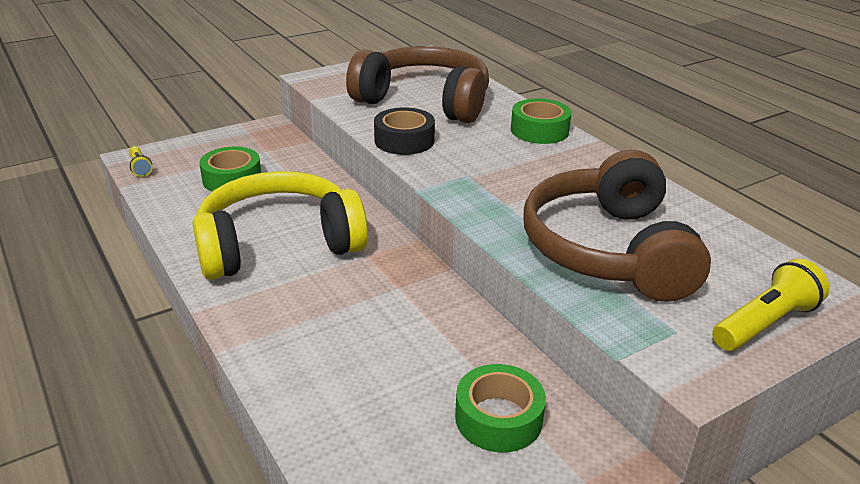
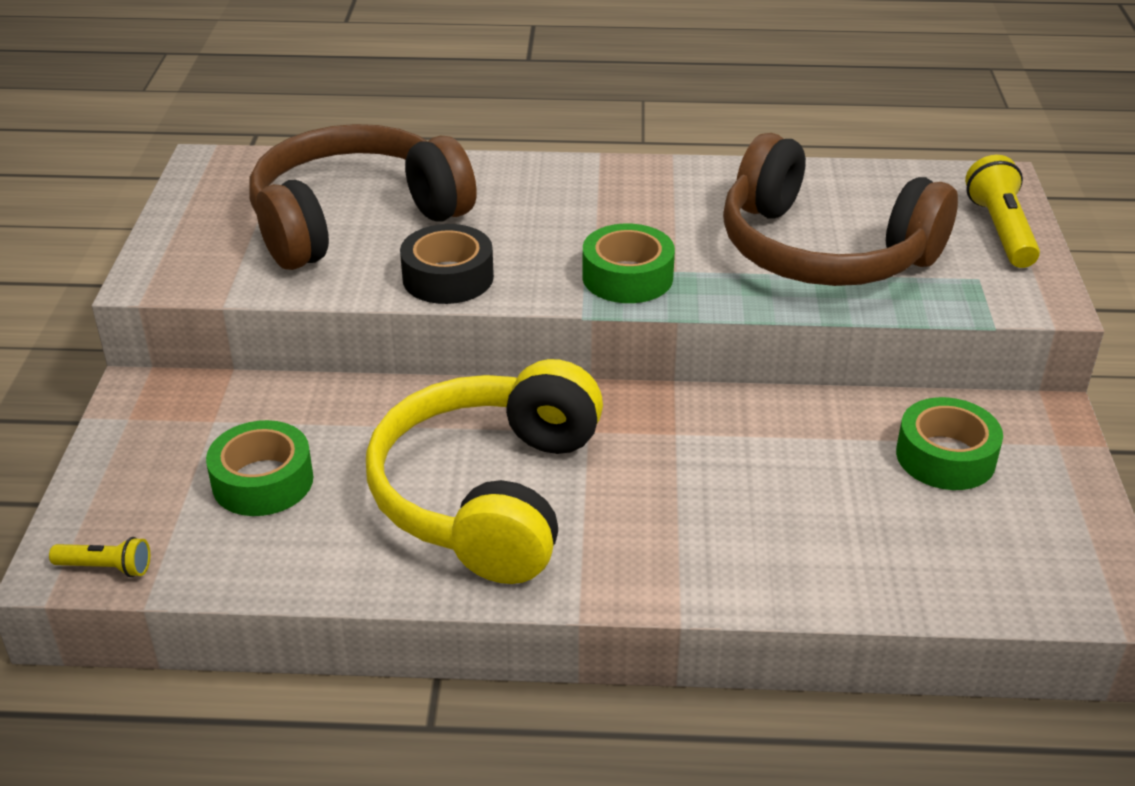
camera: 55 degrees left, 5 degrees up
(539, 130) = (535, 177): green tape -> green tape (627, 277)

